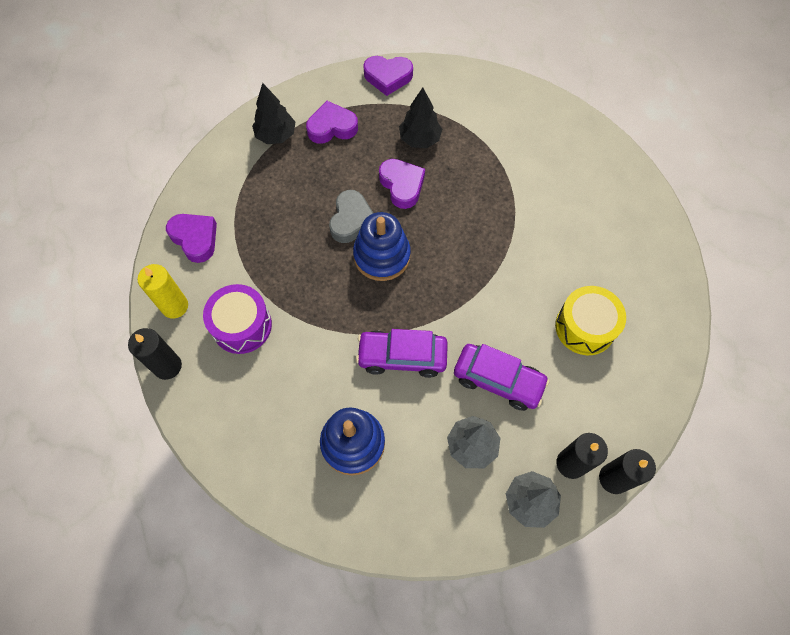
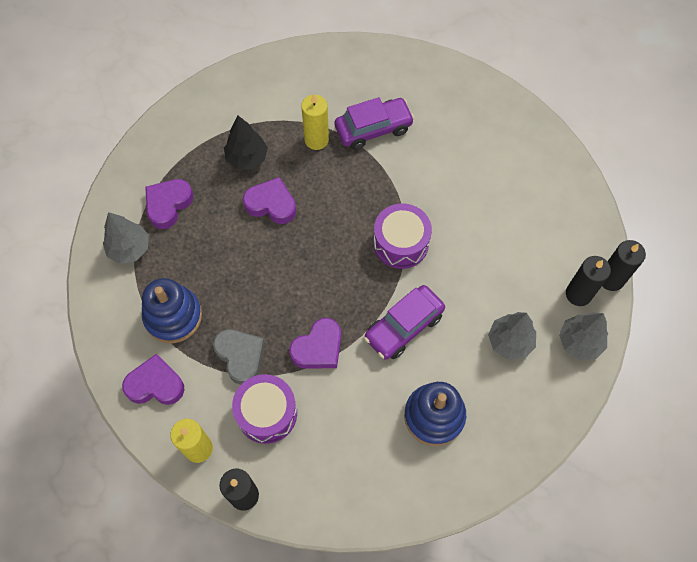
camera: 45 degrees left, 0 degrees up
(276, 135) = (129, 248): black tree -> grey tree
(351, 220) = (262, 262): grey heart -> grey heart (240, 356)
(382, 256) = (313, 269): blue stacking toy -> blue stacking toy (173, 316)
(388, 77) = (169, 129): purple heart -> purple heart (318, 348)
(467, 294) = (401, 243): none -> purple drum
(484, 167) = (316, 139): none -> yellow candle
(498, 380) = (481, 283): purple car -> purple car (373, 129)
(585, 327) = (498, 196): yellow drum -> none

